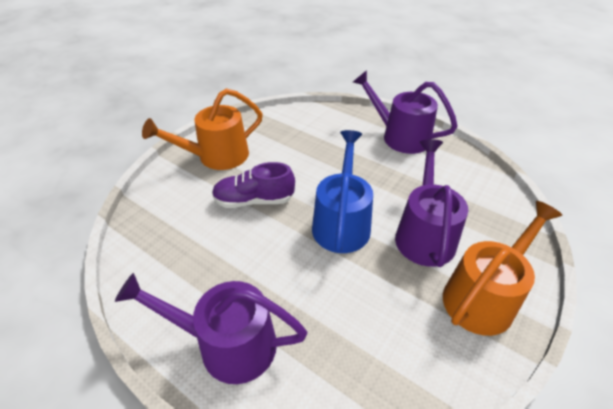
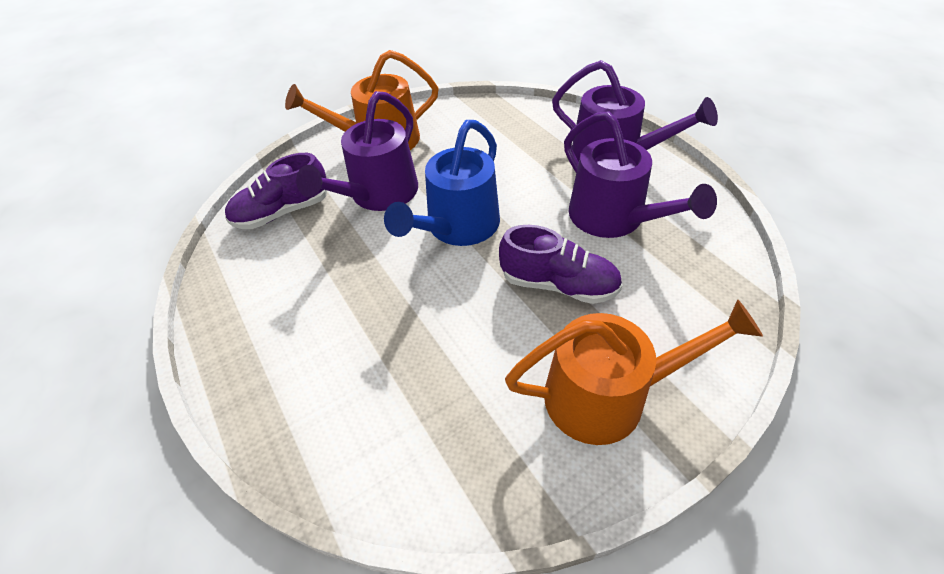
camera: 155 degrees left, 5 degrees up
(400, 136) = (262, 342): purple watering can -> purple watering can (613, 218)
(478, 201) = (283, 212): none -> purple shoe

